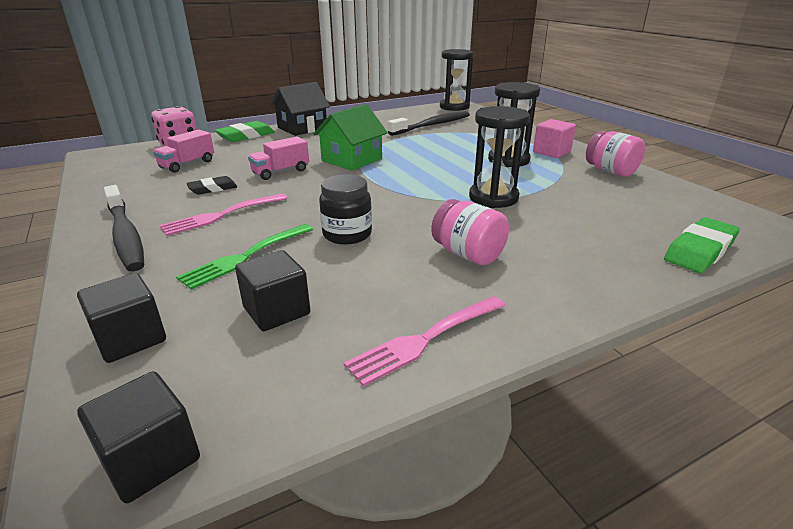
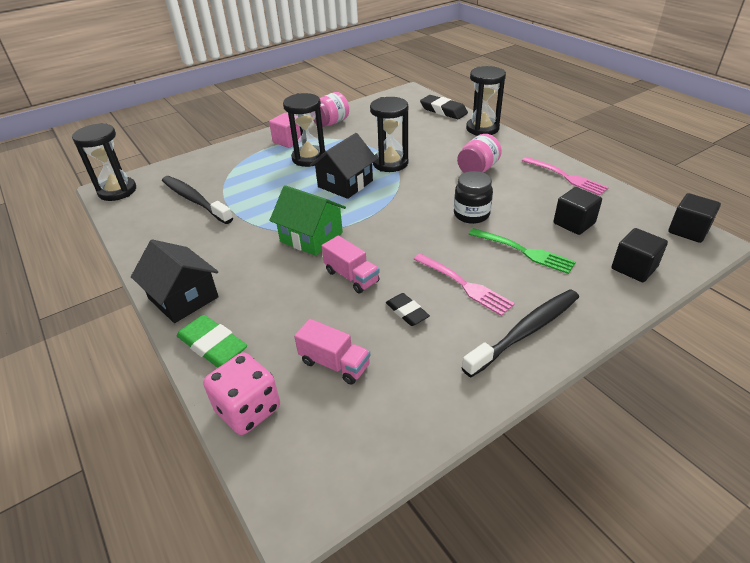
camera: 95 degrees left, 10 degrees up
(446, 174) = (345, 184): none -> black house
(630, 280) = (482, 129): none -> black hourglass
(700, 251) = (443, 111): green eraser -> black eraser

